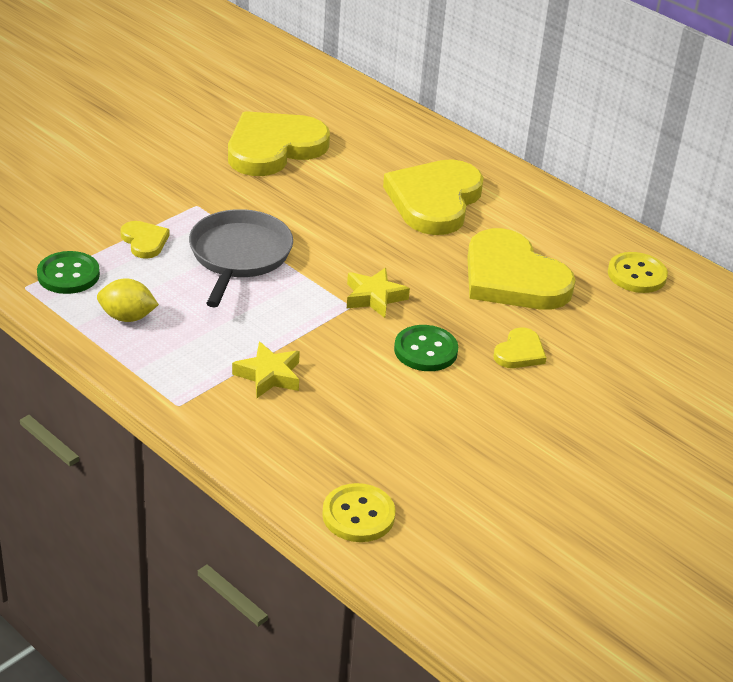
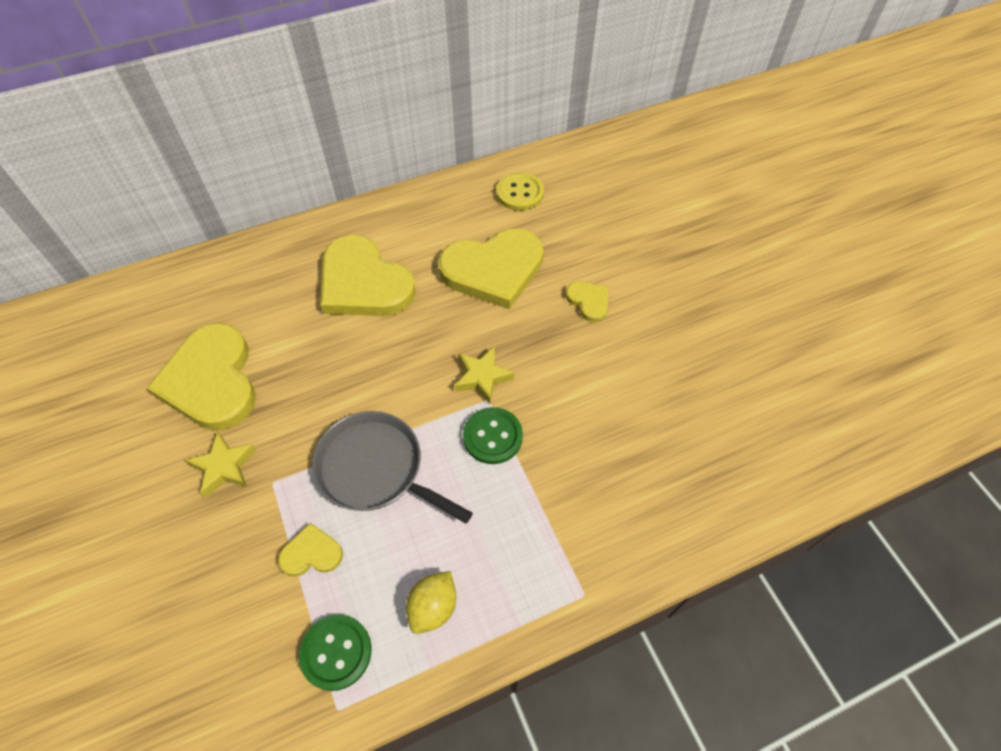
camera: 65 degrees left, 20 degrees up
(268, 375) = (564, 499): yellow star -> yellow star (224, 467)
(358, 515) = (759, 487): yellow button -> none
(425, 350) = (566, 365): green button -> green button (492, 436)

